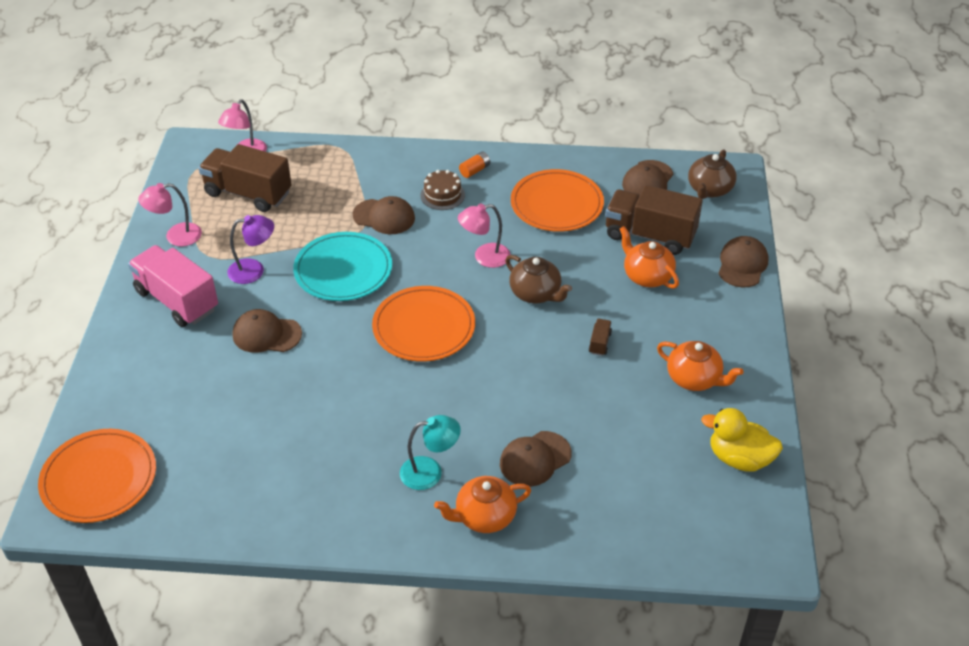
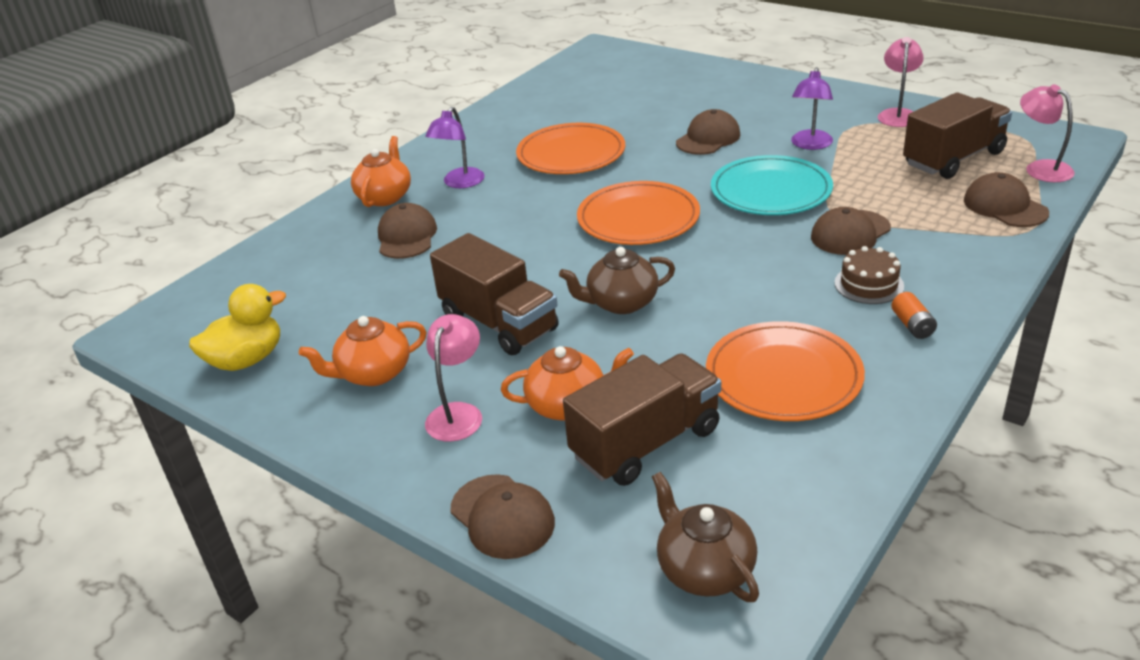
camera: 125 degrees right, 10 degrees down
(99, 478) = (613, 62): orange plate -> orange plate (571, 154)
(177, 300) = (794, 106): pink truck -> none
(430, 472) = (460, 183): turquoise lamp -> purple lamp
(484, 257) = (718, 284): pink lamp -> pink lamp (458, 413)
(600, 343) = (499, 323): brown truck -> brown truck, size x2.49
(647, 180) = (780, 498): brown cap -> brown cap (1005, 206)

